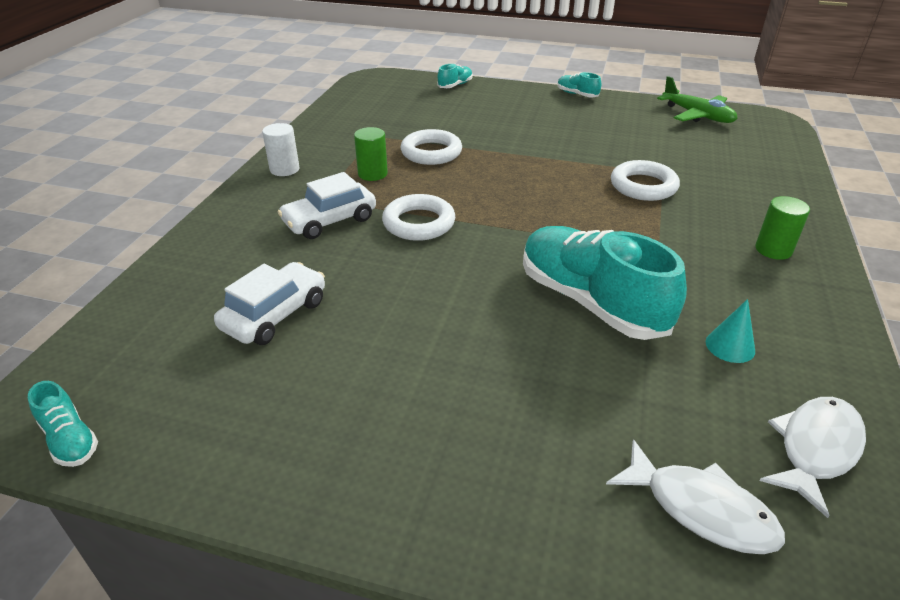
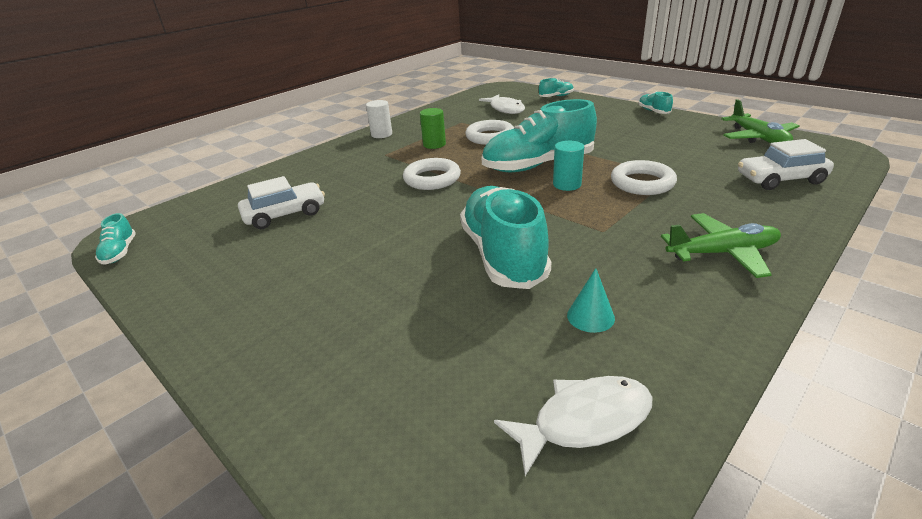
camera: 30 degrees right, 5 degrees down
(330, 221) = (376, 168): white car -> white car (780, 179)
(522, 182) = (538, 165): none -> turquoise shoe
(574, 202) = (567, 184): none -> turquoise cylinder
(700, 509) = (426, 426): white fish -> white fish (505, 109)
(773, 250) = (722, 253): green cylinder -> green plane

